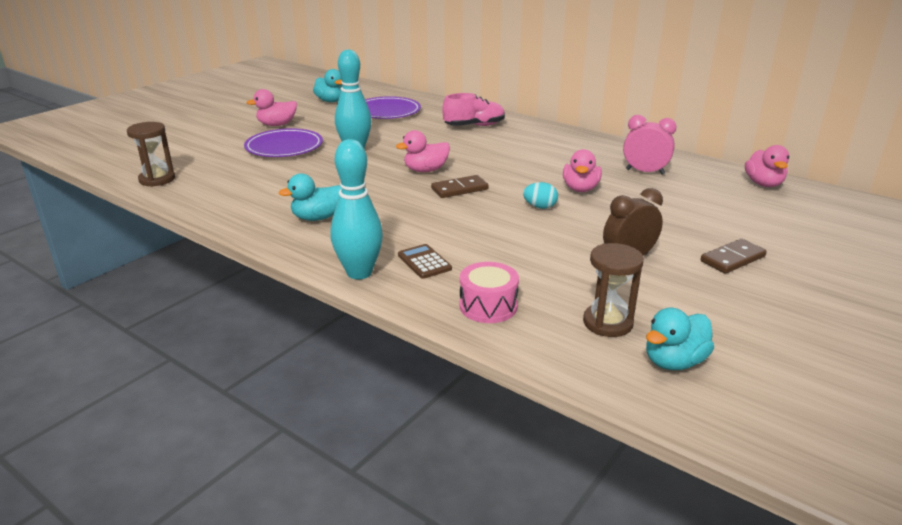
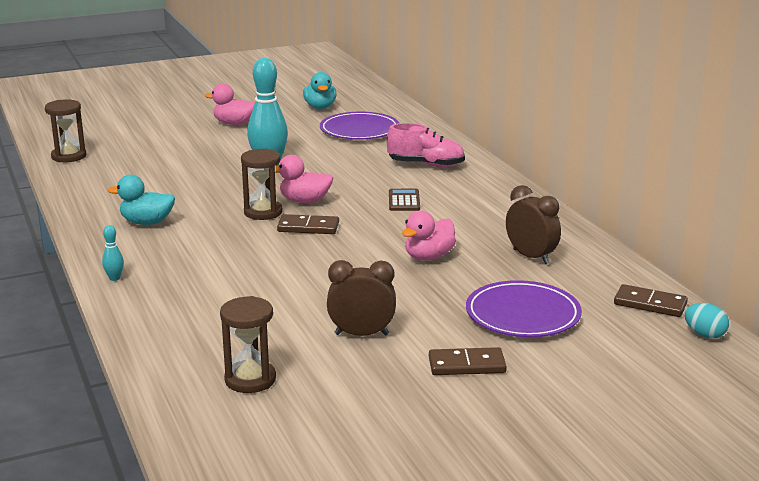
camera: 30 degrees right, 5 degrees down
(284, 147) = (210, 148): purple plate -> purple plate (523, 314)
(359, 273) = (114, 278): turquoise bowling pin -> turquoise bowling pin, size x0.42
(405, 186) = (263, 212): none -> brown hourglass
(424, 262) = (177, 284): brown calculator -> brown calculator (404, 201)
(488, 306) = (174, 335): pink drum -> none
(540, 207) = (357, 264): turquoise egg -> turquoise egg (704, 335)
(645, 172) = (531, 257): pink clock -> brown clock
(674, 362) = (254, 426): turquoise duck -> none
(763, 184) = (650, 304): pink duck -> brown domino

